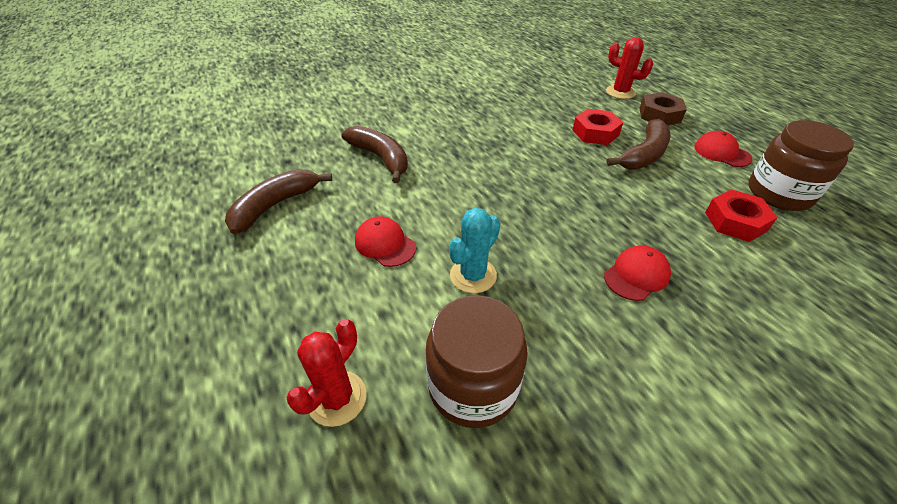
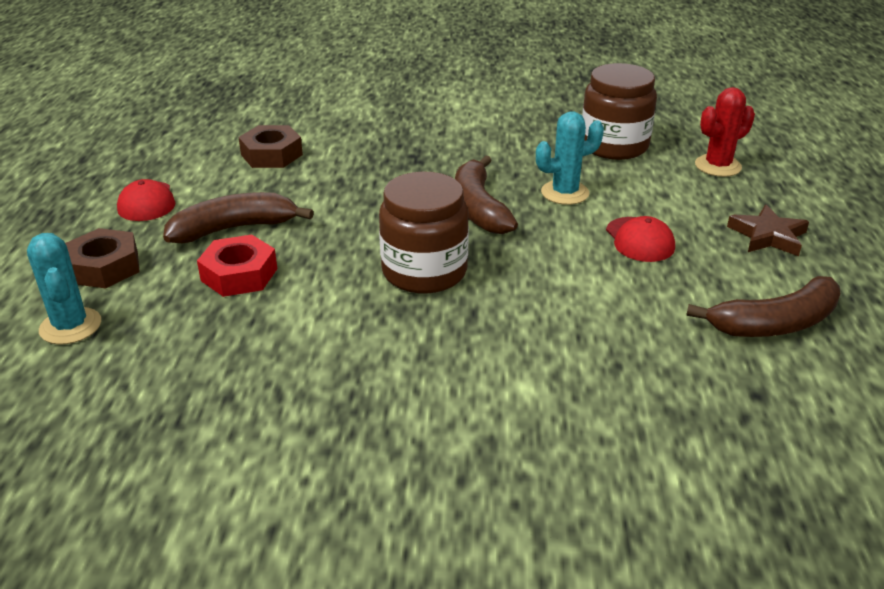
camera: 150 degrees left, 10 degrees down
(277, 291) = (768, 236): none -> brown star
(381, 158) = (594, 345): brown banana -> brown banana (479, 208)
(620, 92) = (70, 326): red cactus -> turquoise cactus
(636, 275) = (421, 154): red cap -> none
(735, 221) = (271, 155): red nut -> brown nut
(779, 193) = (184, 157): brown jar -> brown jar (424, 271)

